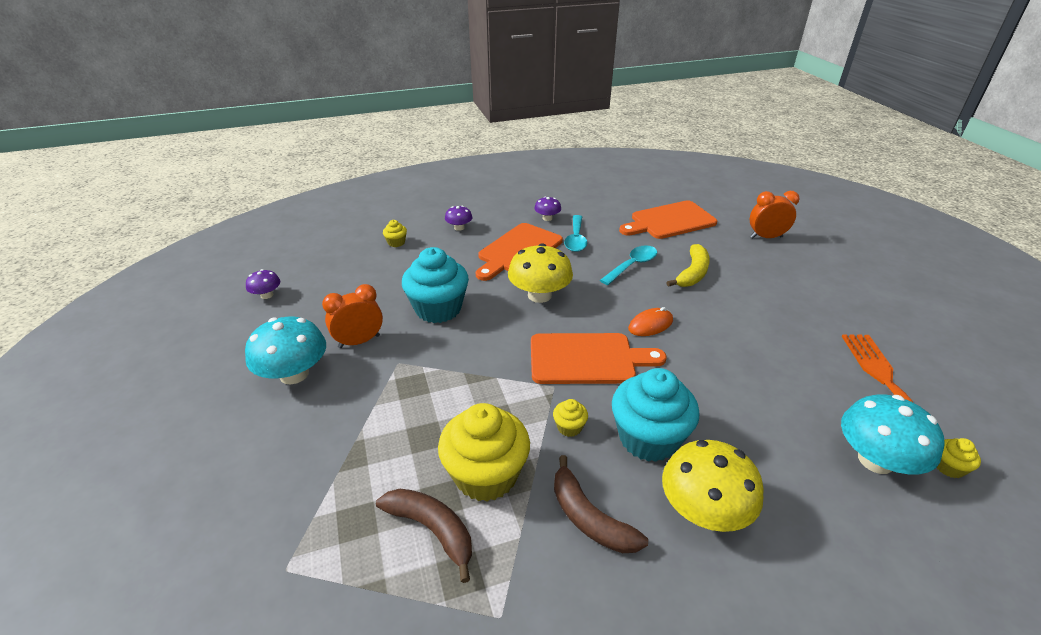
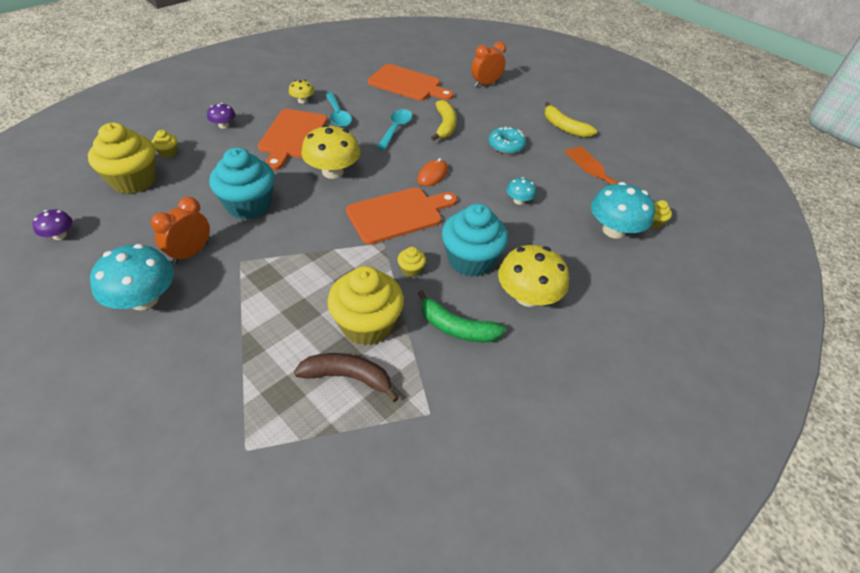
camera: 30 degrees left, 10 degrees up
(353, 261) = (134, 181): none -> yellow cupcake
(547, 218) = (302, 100): purple mushroom -> yellow mushroom
(589, 518) = (456, 328): brown banana -> green banana
(669, 221) = (407, 84): orange cutting board -> orange cutting board turned 105 degrees counterclockwise
(748, 382) = (518, 201): none -> turquoise mushroom
(761, 312) = (506, 146): none -> turquoise donut
(854, 307) = (564, 127): none -> yellow banana

